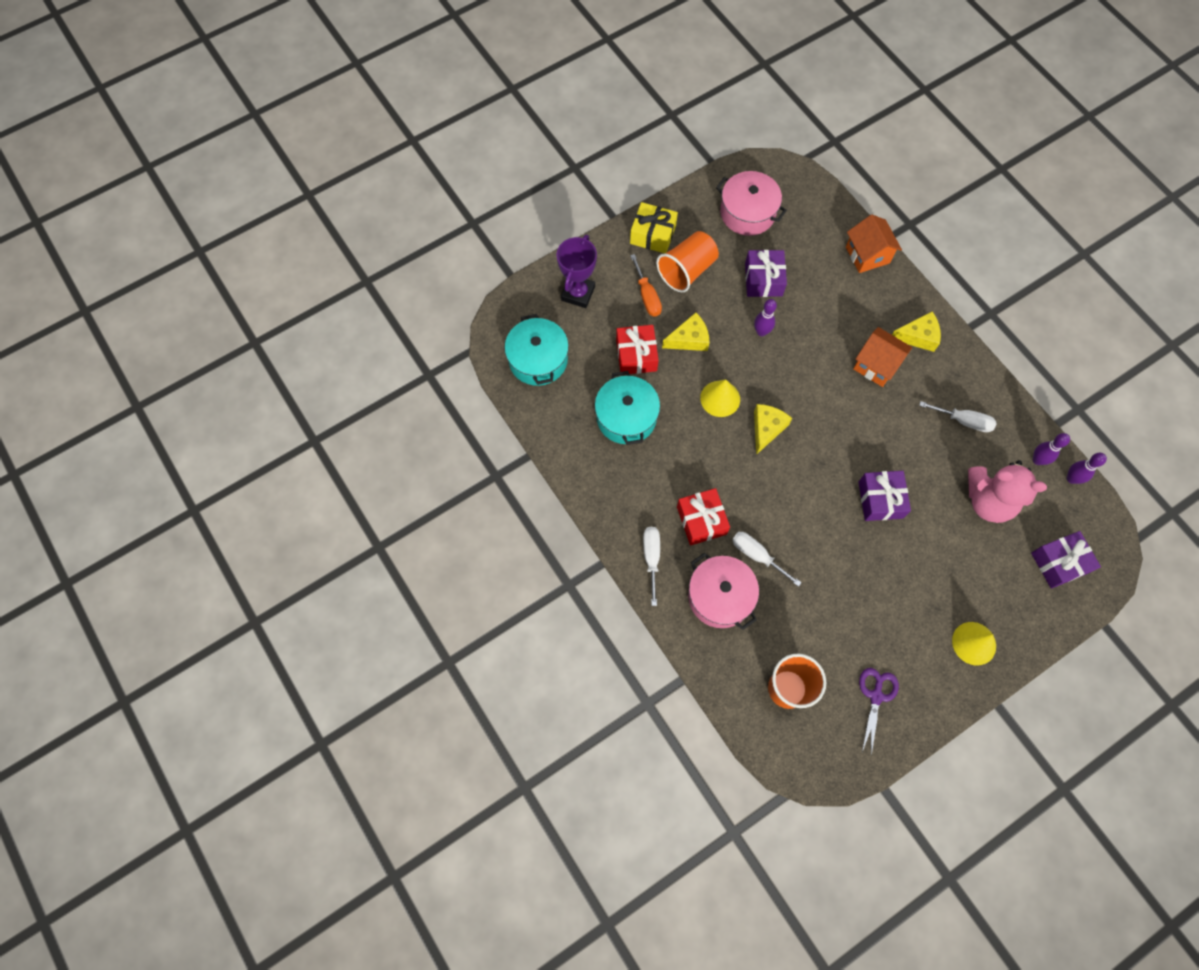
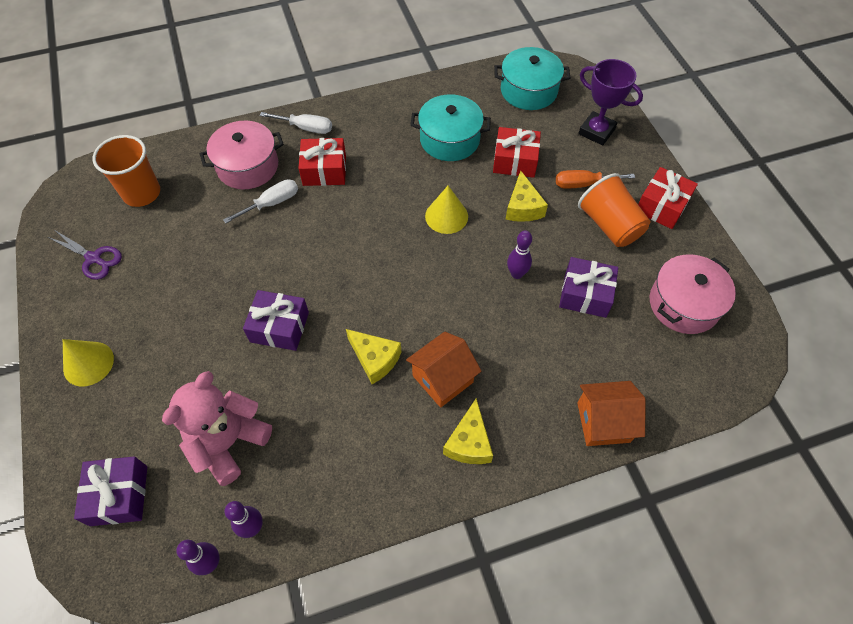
camera: 105 degrees right, 10 degrees down
(653, 235) = (661, 206): yellow gift -> red gift
(766, 429) = (399, 247): yellow cheese -> yellow cheese (375, 359)
(963, 421) = (337, 454): white screwdriver -> none

